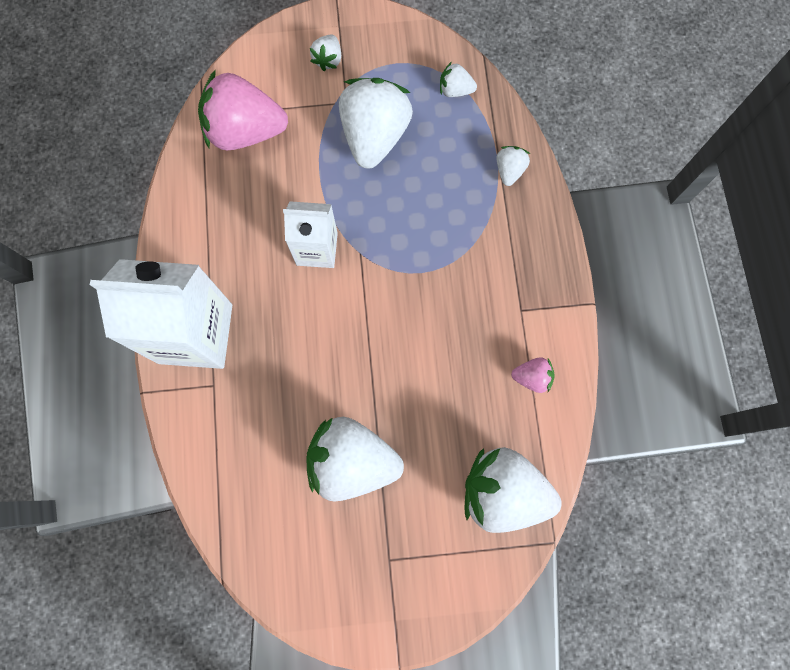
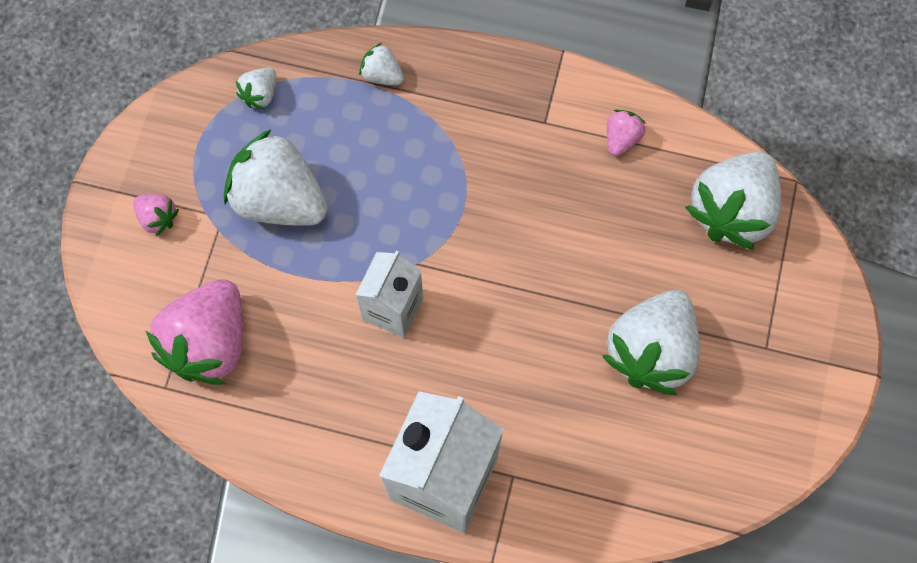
camera: 70 degrees left, 5 degrees down
(328, 59) = (158, 218): white strawberry -> pink strawberry

